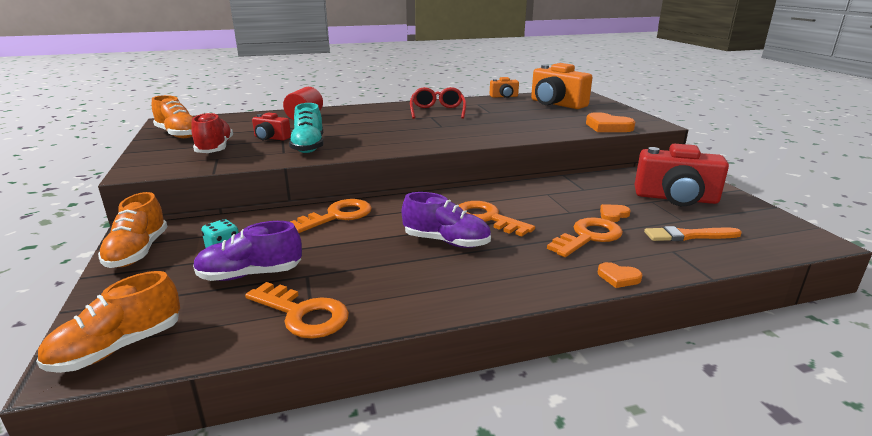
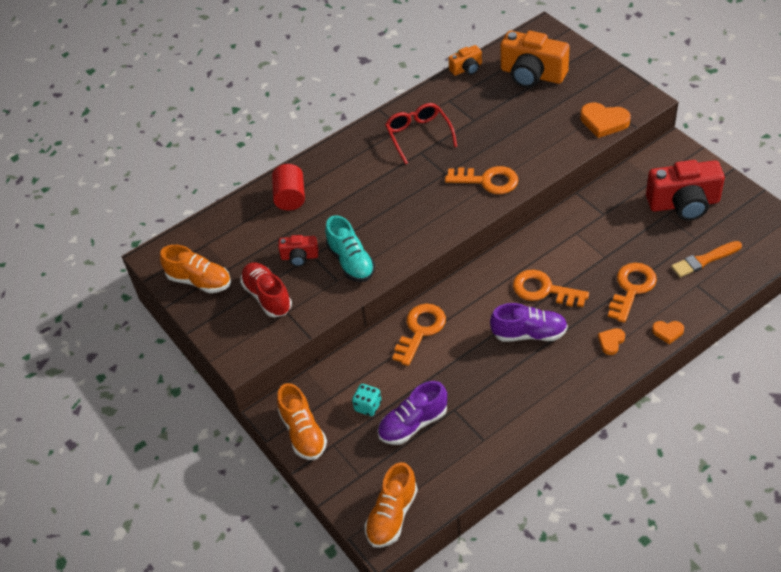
camera: 15 degrees left, 25 degrees up
(303, 314) = (482, 446): orange key -> orange key (488, 181)
(613, 215) = (640, 249): orange heart -> orange heart (611, 342)

